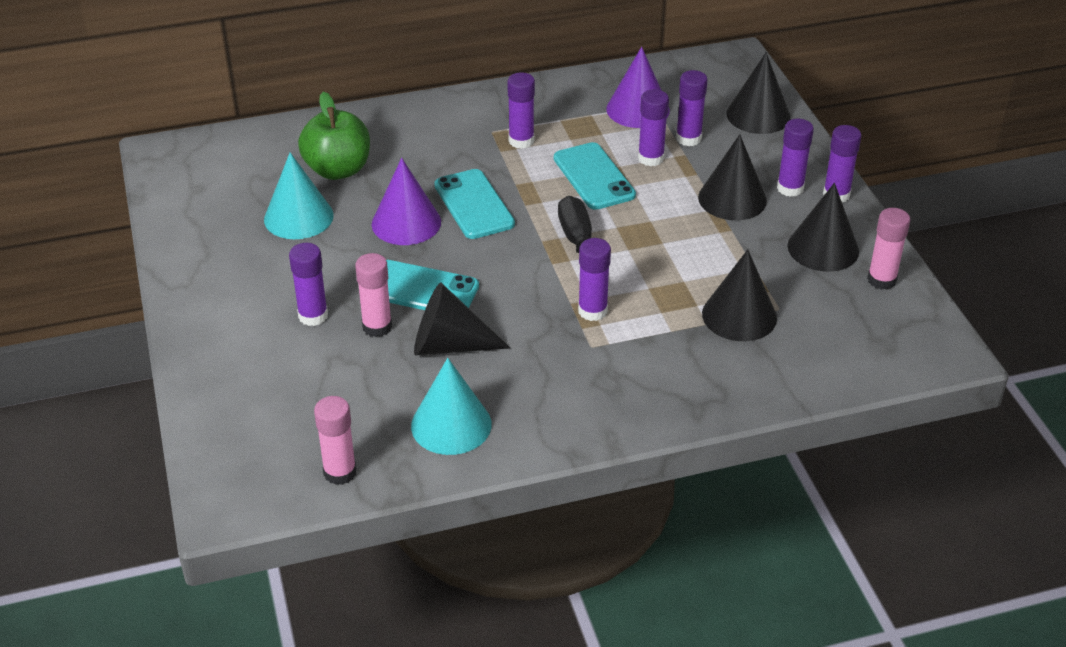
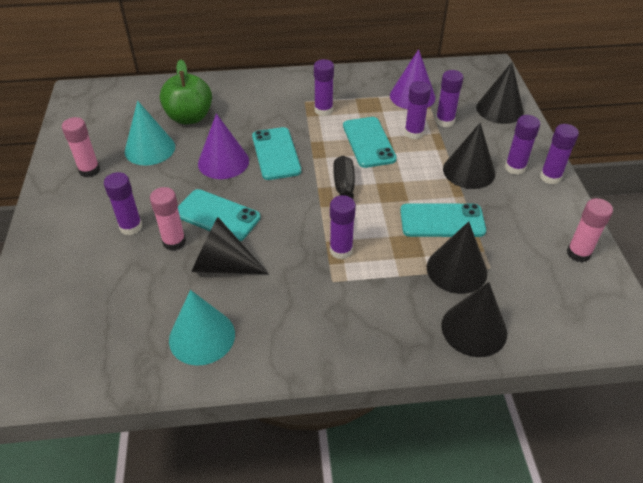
camera: 10 degrees right, 5 degrees up
(340, 472) = (100, 368): pink glue stick -> pink glue stick (89, 170)
(710, 262) = (442, 221): none -> turquoise phone
(823, 248) = (534, 220): black cone -> black cone (474, 329)

